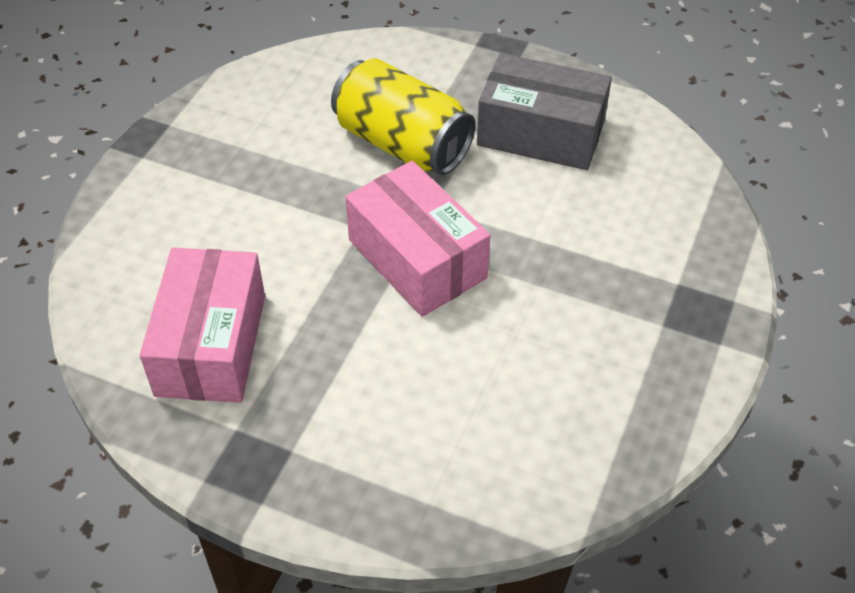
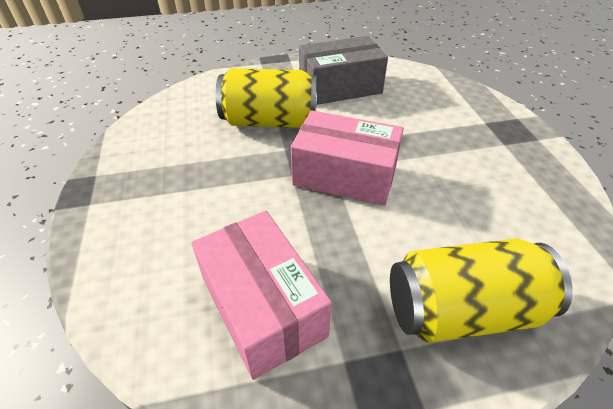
camera: 35 degrees left, 5 degrees down
(381, 456) = (462, 310): none -> yellow can

